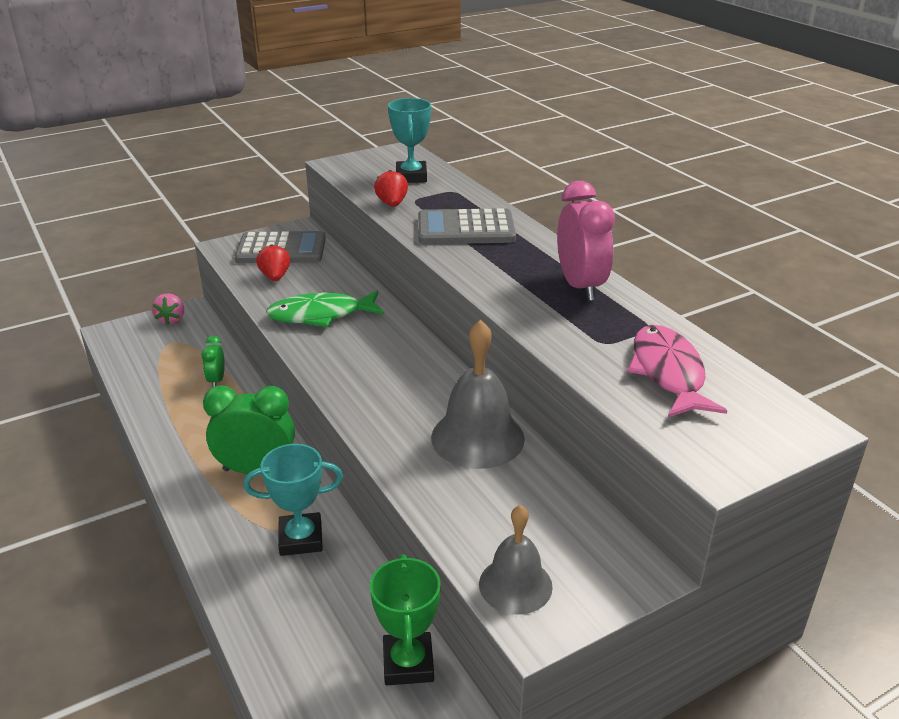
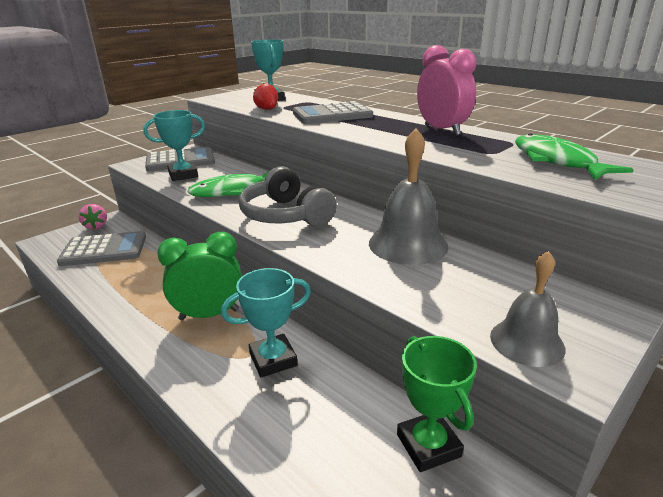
camera: 15 degrees left, 5 degrees down
(171, 358) = (104, 250): none -> grey calculator
(216, 380) = (149, 258): green clock -> none
(275, 277) = (183, 175): red strawberry -> turquoise trophy
(364, 367) = (285, 215): none -> grey headphones
(668, 373) = (556, 161): pink fish -> green fish

